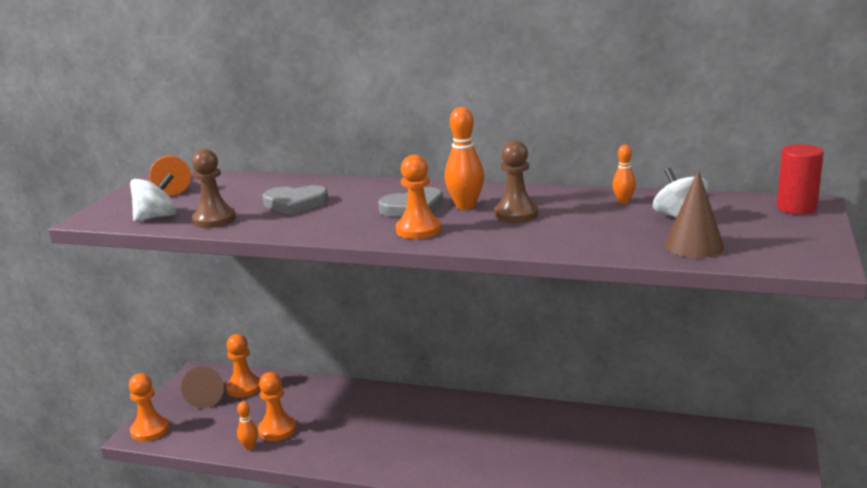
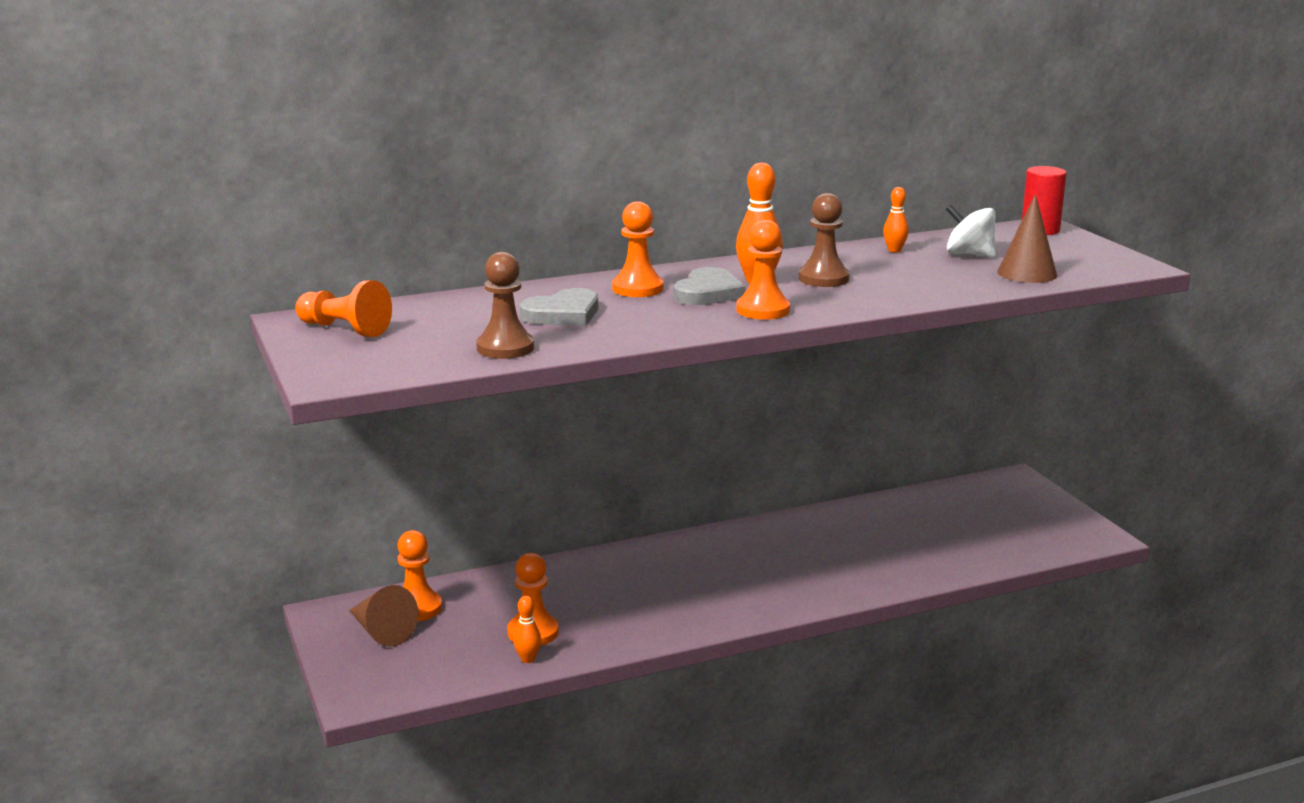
camera: 40 degrees left, 0 degrees up
(150, 430) = (366, 690): orange pawn -> orange pawn (637, 288)
(156, 217) = (420, 361): white spinning top -> none

